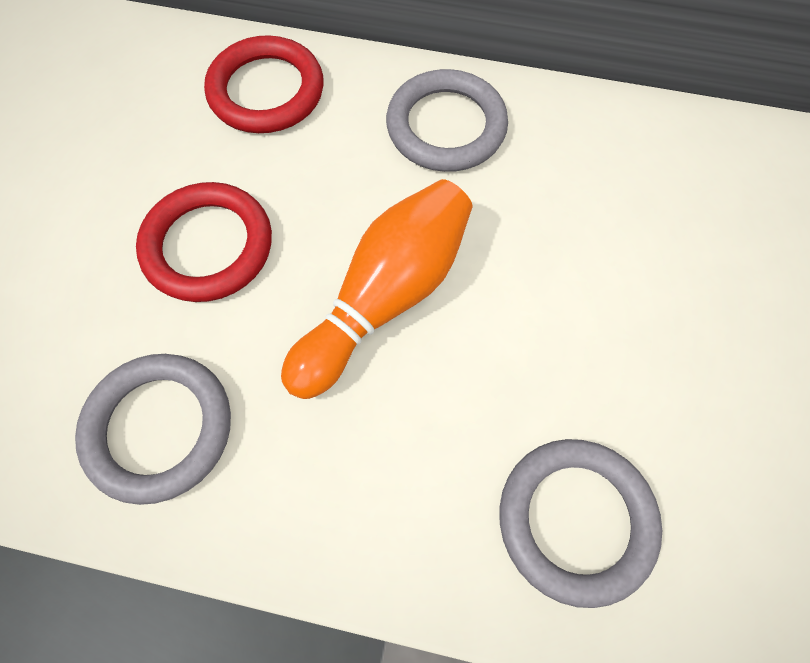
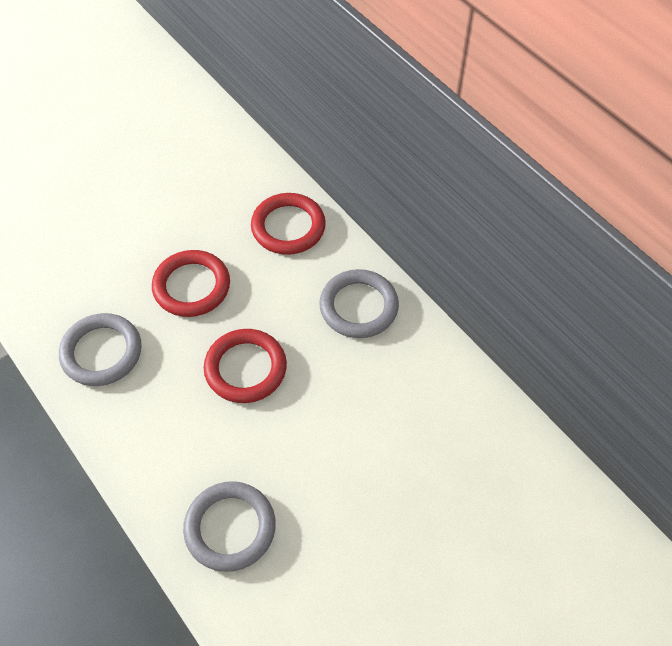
camera: 40 degrees right, 10 degrees down
(385, 297) = (245, 368): orange bowling pin -> red ring

